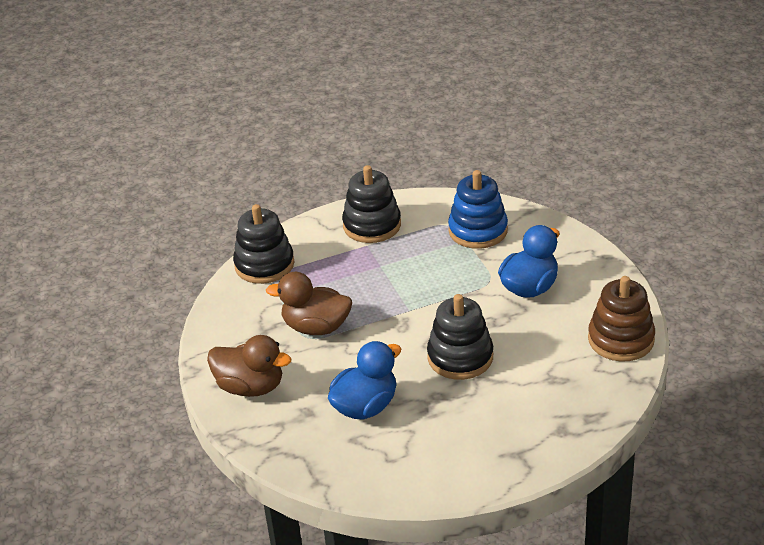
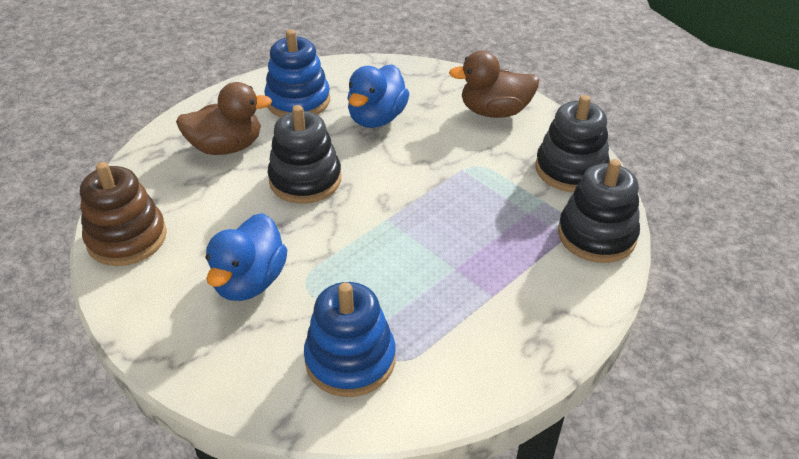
camera: 155 degrees right, 5 degrees up
(316, 327) = (476, 177): brown duck -> brown duck (226, 147)
(372, 225) = (507, 330): black stacking toy -> black stacking toy (570, 169)
(434, 448) = (298, 101): none -> blue stacking toy

